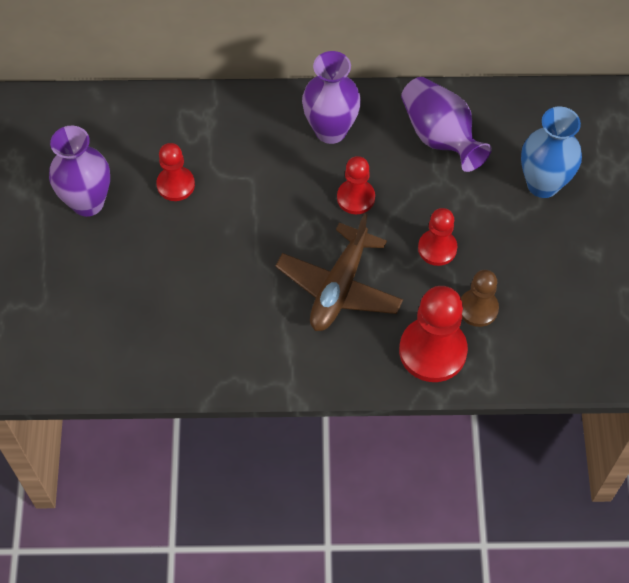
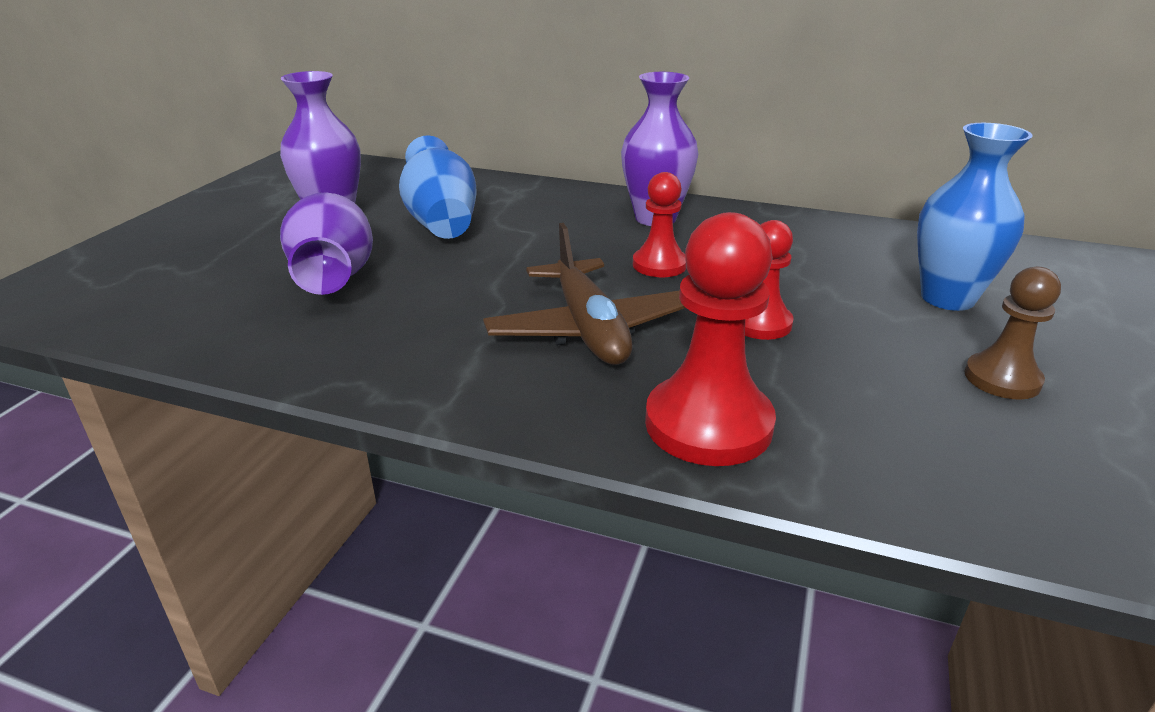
camera: 20 degrees right, 30 degrees down
(175, 185) = (441, 222): red pawn -> blue vase
(339, 287) = (589, 329): brown plane -> brown plane turned 60 degrees counterclockwise
(440, 136) = (798, 242): purple vase -> purple vase (334, 276)
(478, 308) = (810, 393): brown pawn -> brown pawn (1002, 379)

